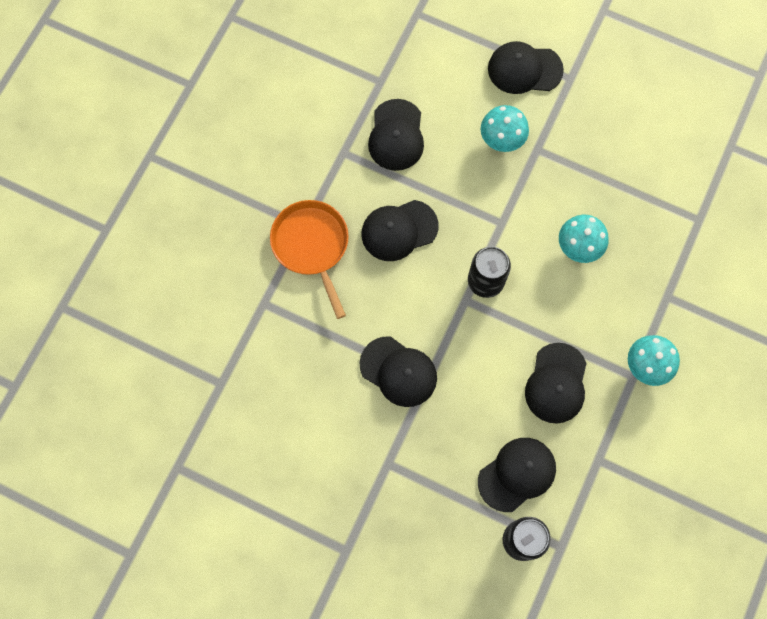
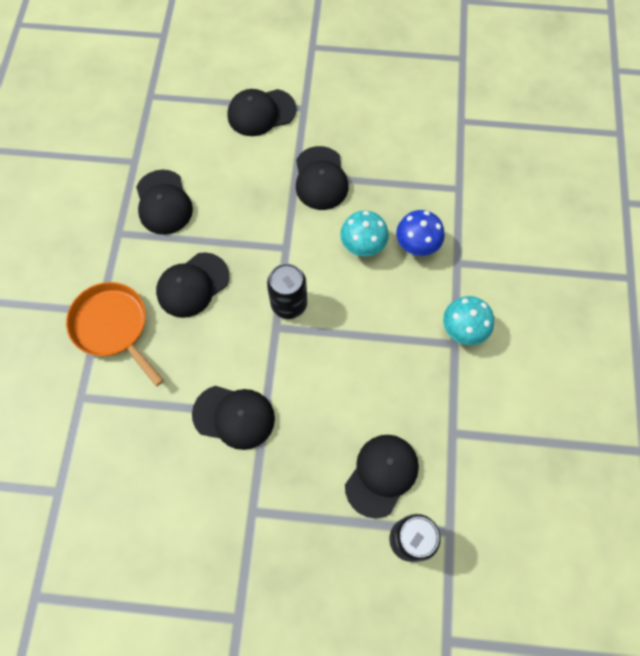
camera: 20 degrees left, 5 degrees down
(502, 139) = (261, 176): turquoise mushroom -> none
(556, 383) = (387, 375): black cap -> black cap (320, 178)
(633, 264) = (417, 245): none -> blue mushroom

